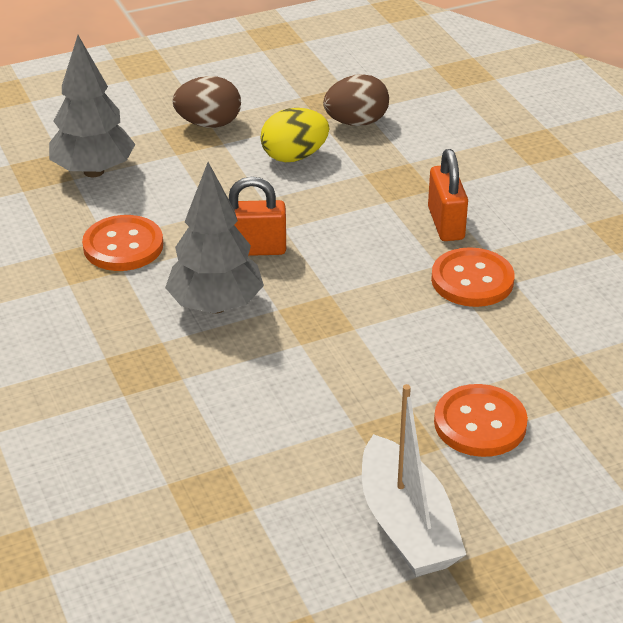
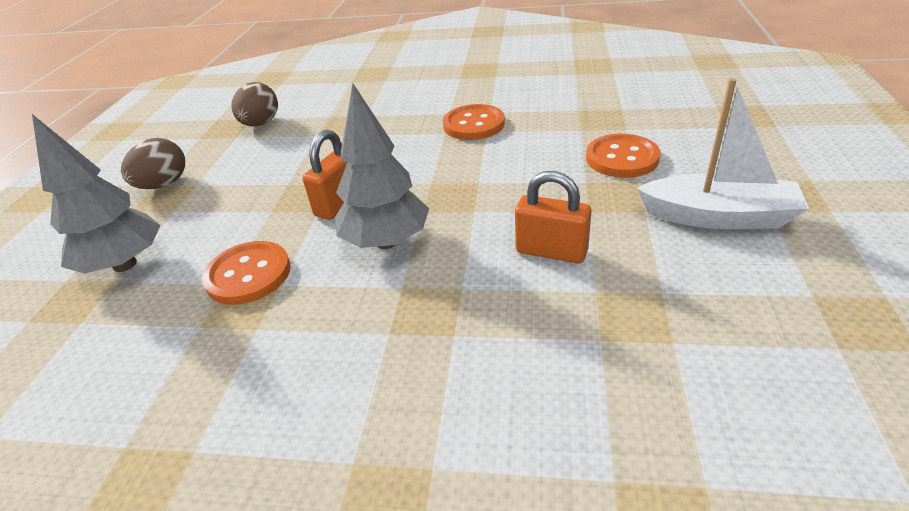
camera: 55 degrees left, 0 degrees up
(294, 156) = (259, 157): yellow egg -> none
(445, 224) = (407, 119): orange padlock -> orange padlock (551, 251)

